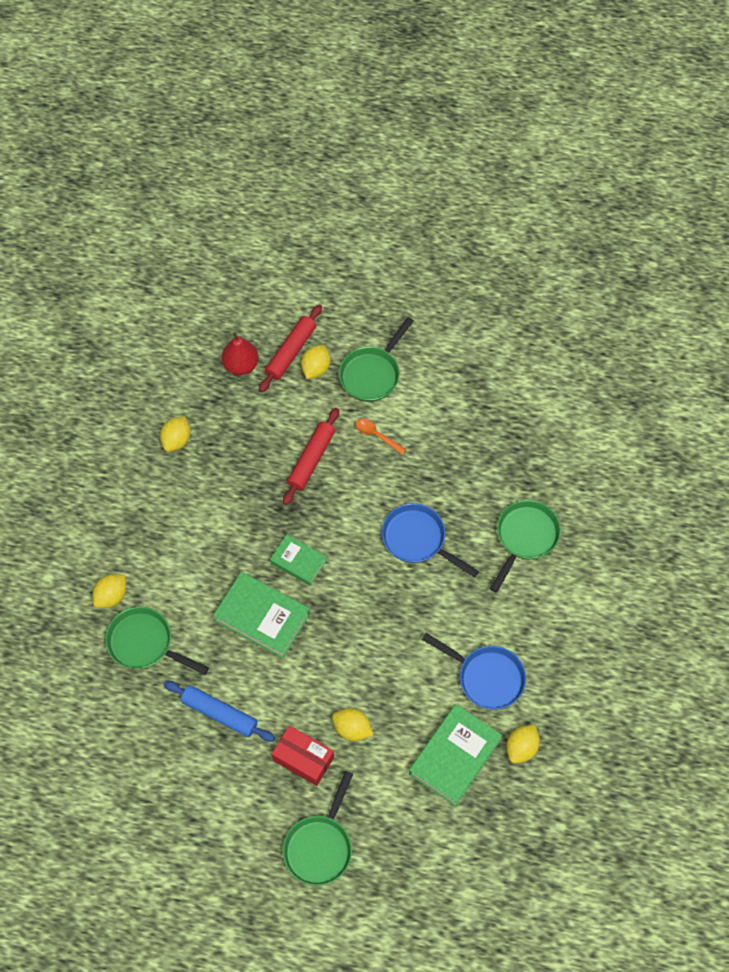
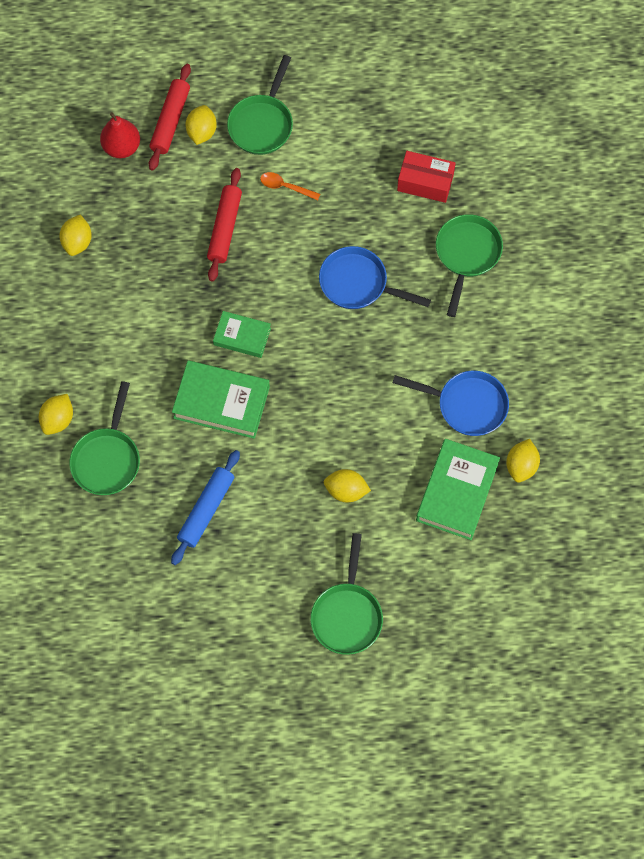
camera: 15 degrees left, 5 degrees up
(144, 643) = (107, 459): green pan -> green pan turned 90 degrees counterclockwise
(219, 713) = (206, 510): blue rolling pin -> blue rolling pin turned 75 degrees counterclockwise
(303, 759) = (305, 533): red box -> red box (425, 182)

